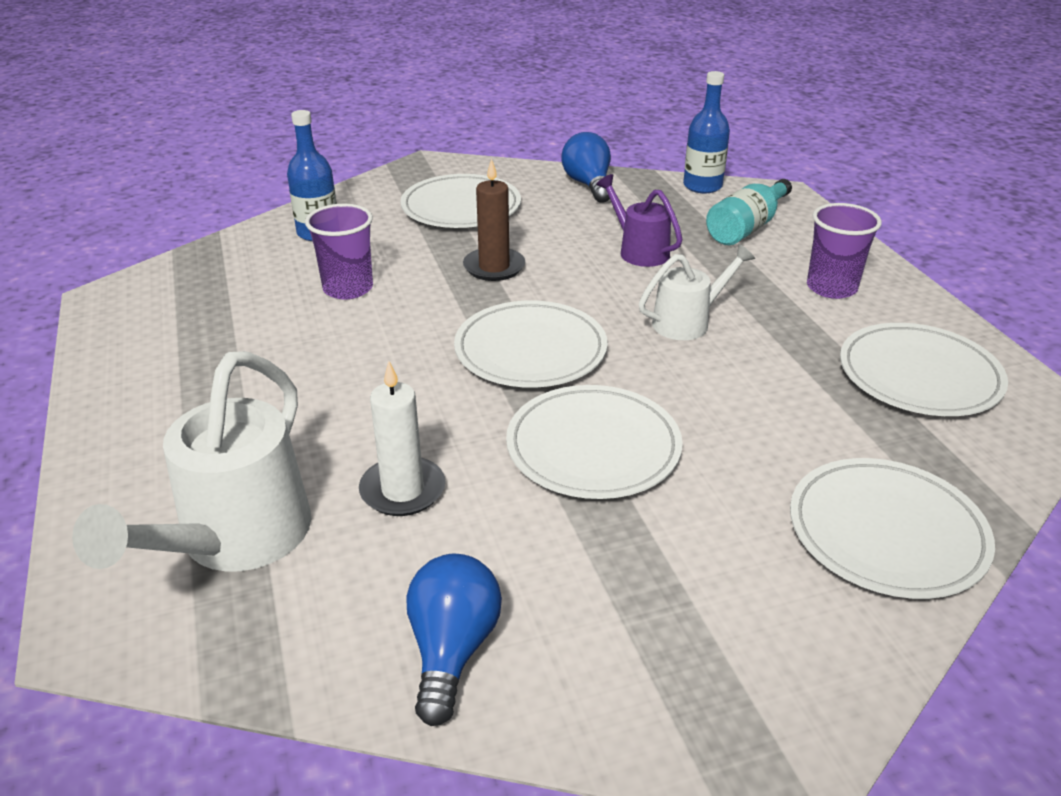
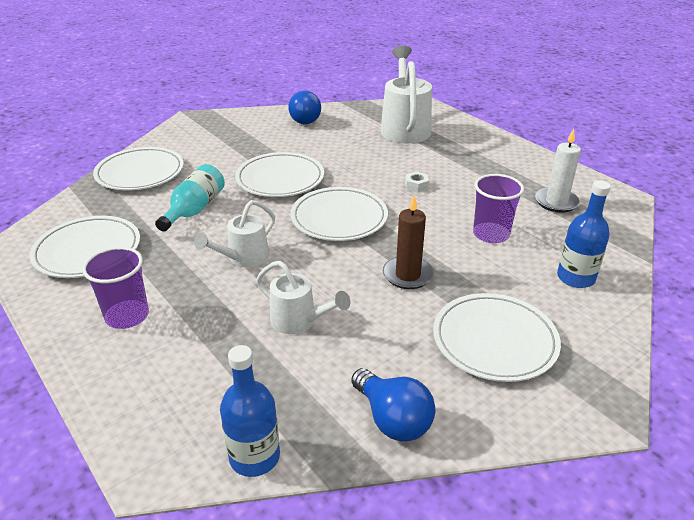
camera: 160 degrees right, 0 degrees up
(366, 380) = (416, 185): none -> white nut
(402, 490) = (356, 150): white candle -> white candle (556, 202)
(639, 251) = (299, 321): purple watering can -> white watering can
(746, 228) = (199, 381): turquoise bottle -> turquoise bottle (194, 209)

